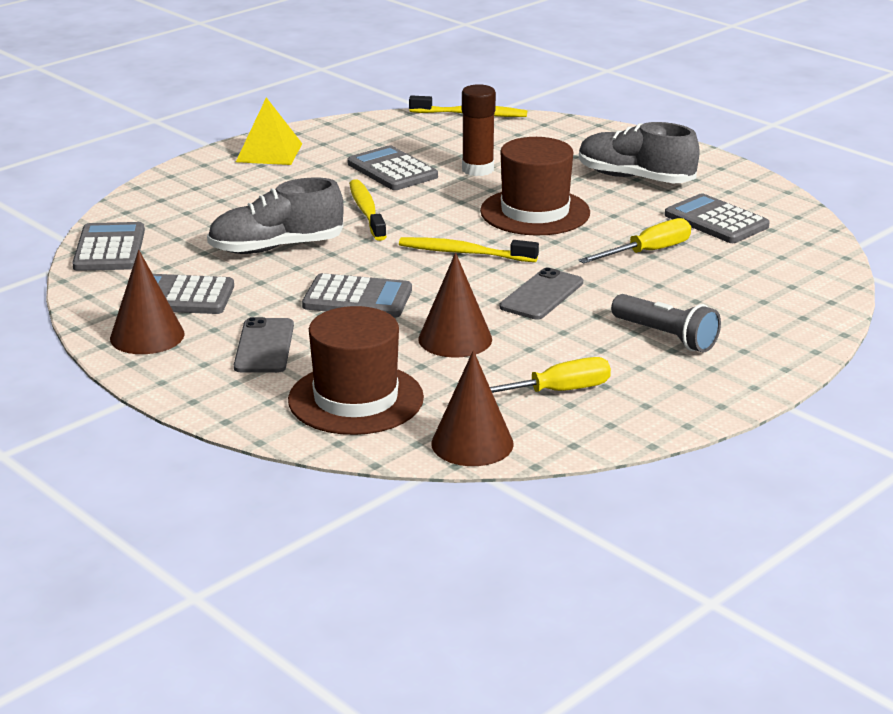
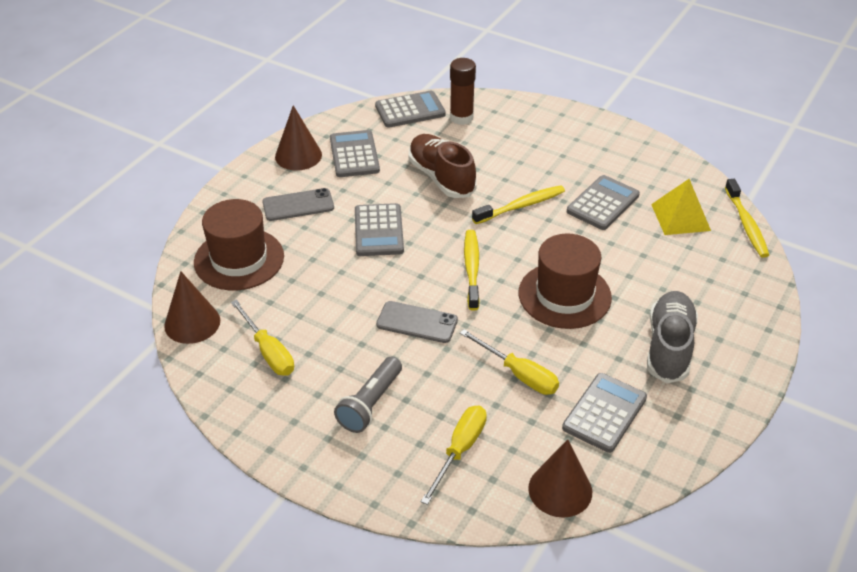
camera: 75 degrees right, 15 degrees up
(269, 152) = (600, 137): yellow pyramid -> yellow pyramid (680, 217)
(276, 248) = (441, 177): grey shoe -> brown shoe
(455, 339) = (333, 289): brown cone -> brown cone (560, 490)
(477, 169) = (631, 248): brown glue stick -> brown glue stick (461, 117)
(749, 296) = (459, 450): none -> yellow screwdriver

